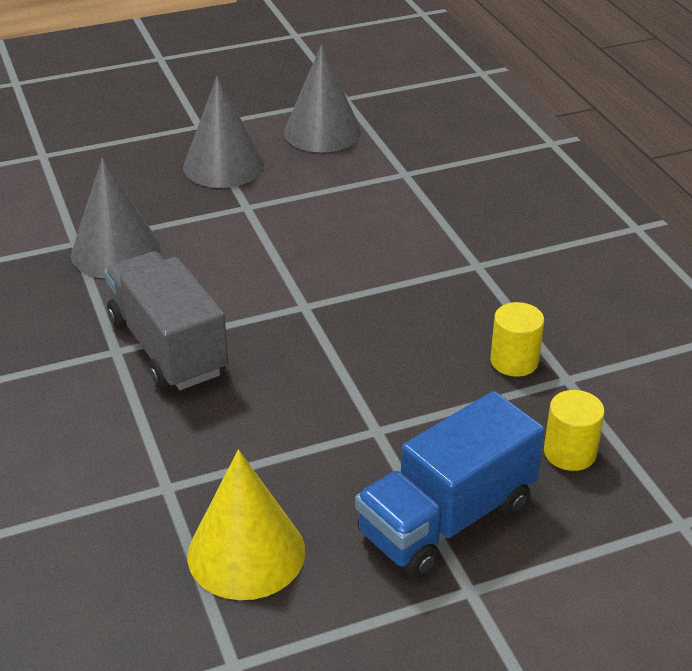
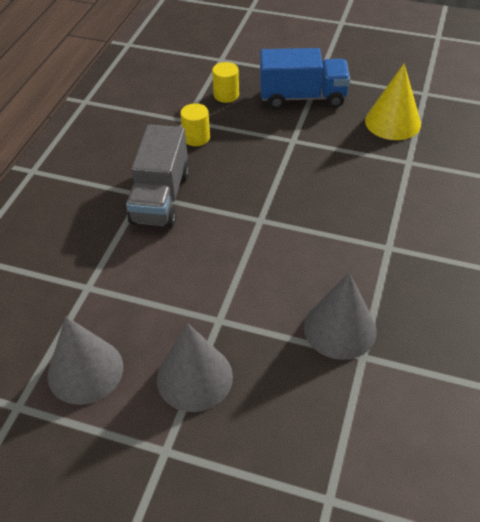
camera: 140 degrees left, 10 degrees up
(168, 347) = (357, 233): grey truck -> grey truck (160, 197)

